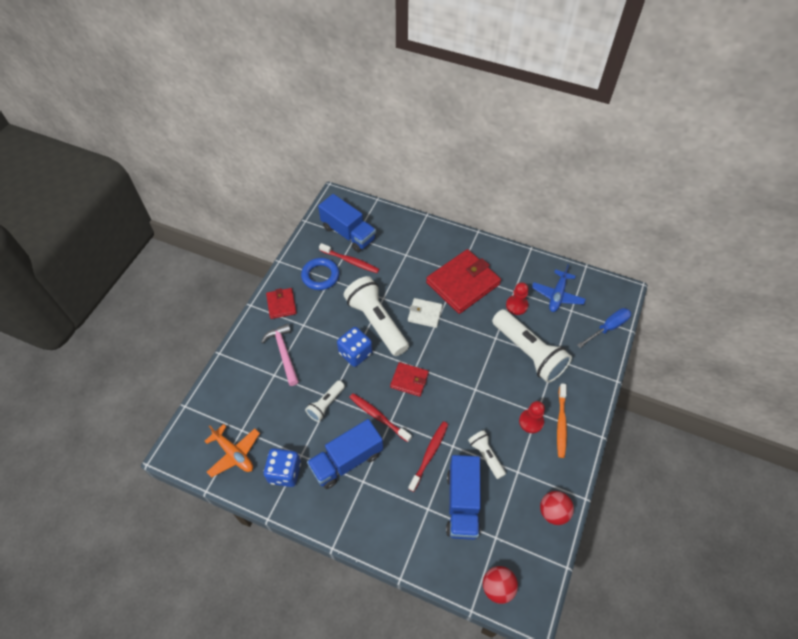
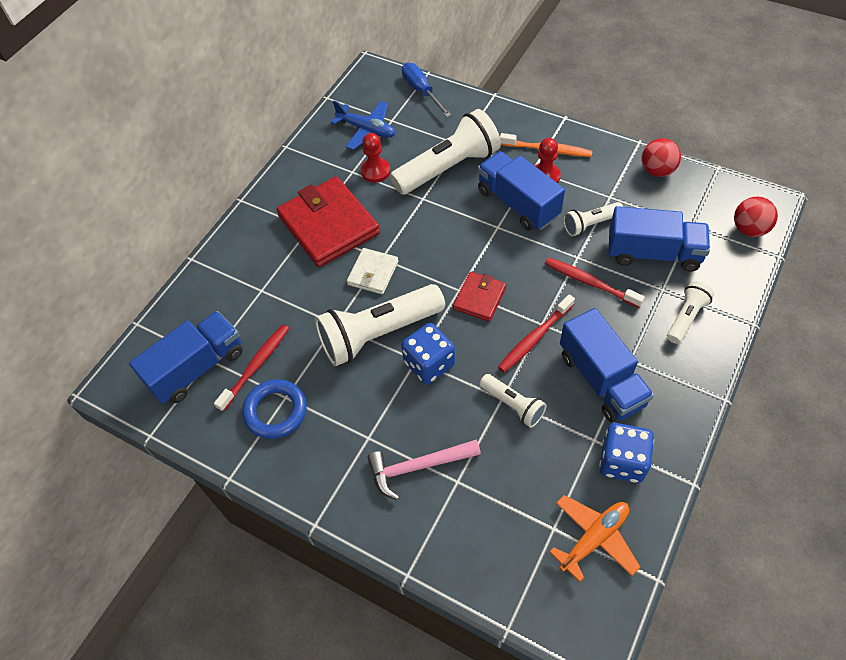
camera: 80 degrees left, 0 degrees up
(281, 304) = (322, 472): red wallet -> none
(402, 525) = (686, 317): none -> white flashlight
(500, 402) = (518, 203): none -> blue truck

